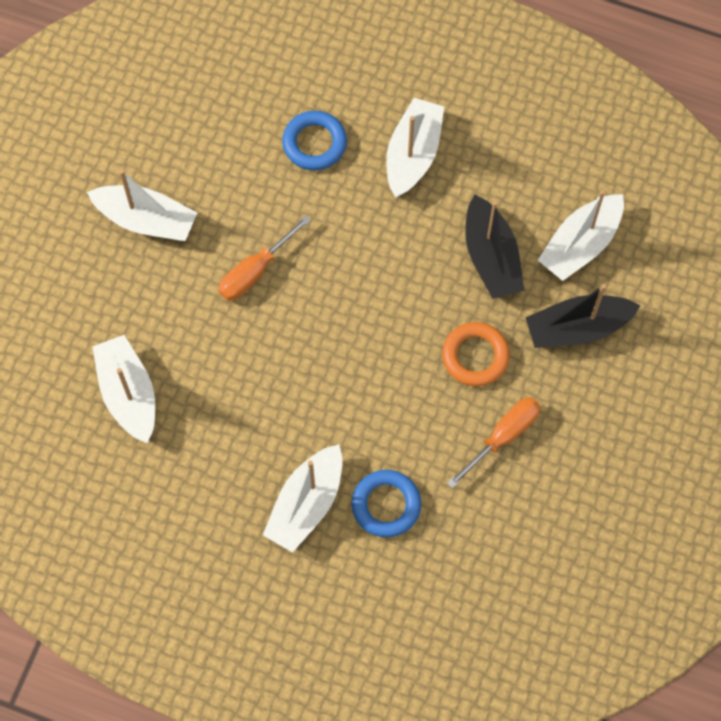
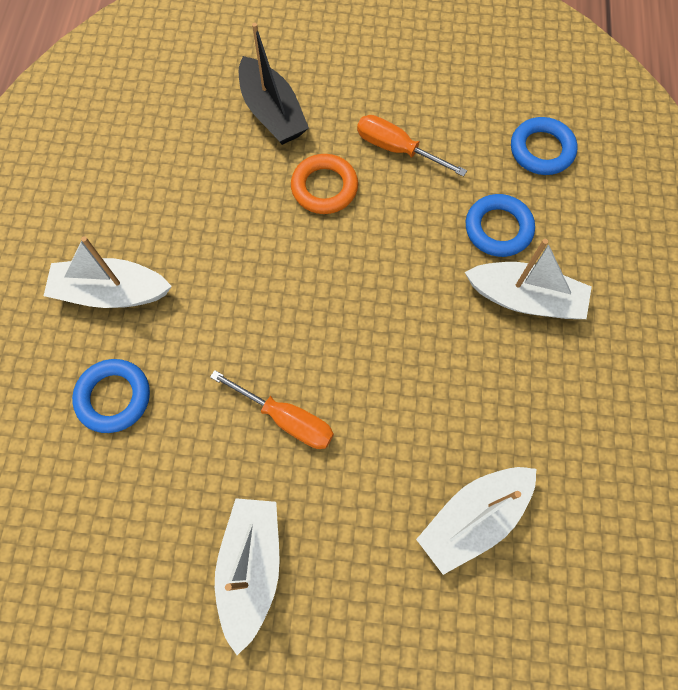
camera: 105 degrees left, 0 degrees up
(465, 581) = (541, 150): none -> blue ring
(491, 257) = (216, 196): black boat -> none
(580, 244) = (185, 126): white boat -> none

